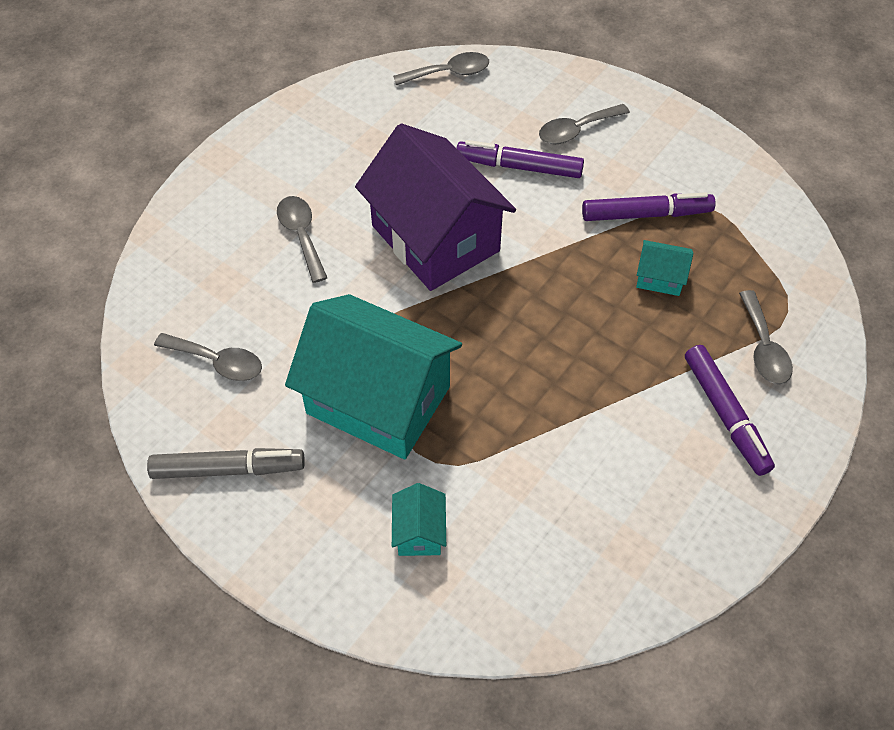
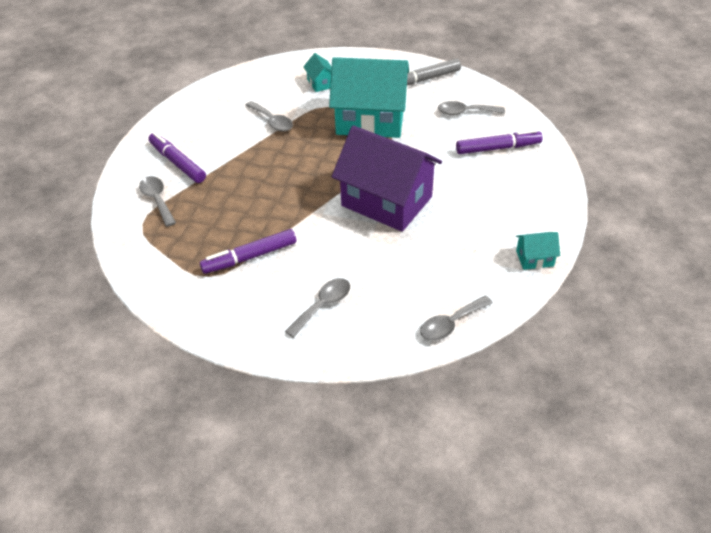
camera: 160 degrees right, 10 degrees down
(301, 235) = (471, 179): grey spoon -> grey spoon (272, 121)
(519, 167) = (354, 263): purple marker -> purple marker (498, 148)
(660, 278) = (230, 220): turquoise house -> turquoise house (534, 258)

